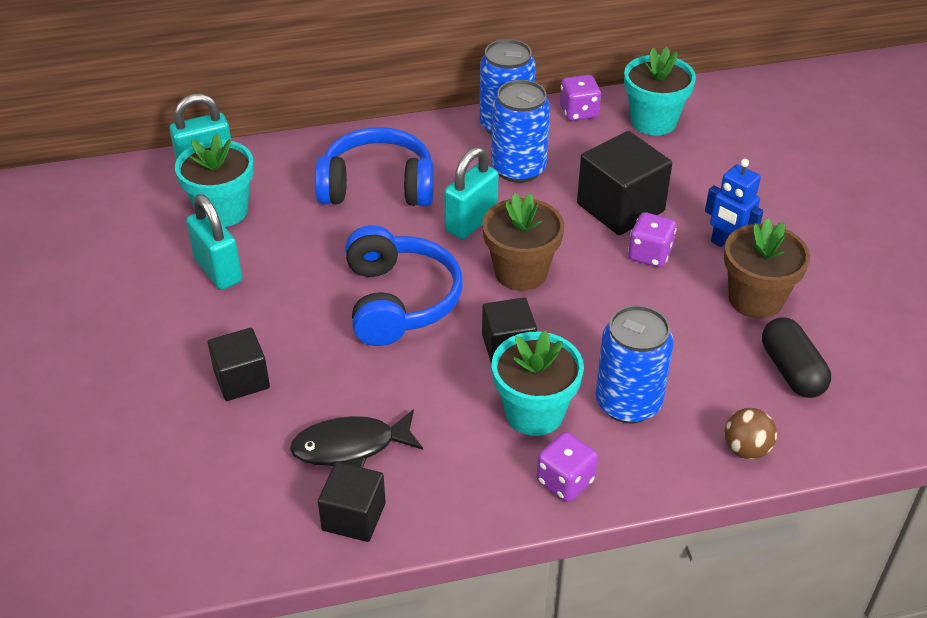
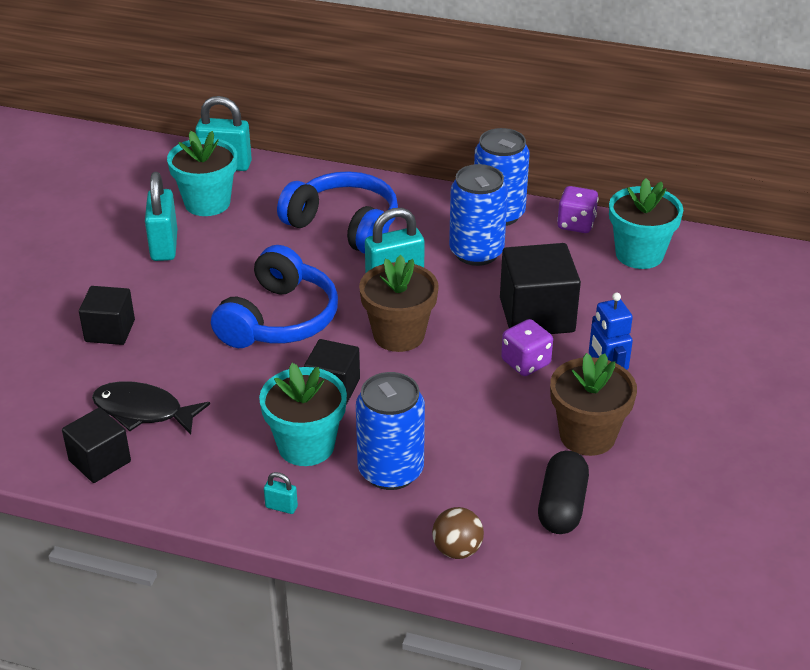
camera: 30 degrees right, 5 degrees down
(565, 481) = (281, 507): purple dice -> turquoise padlock

